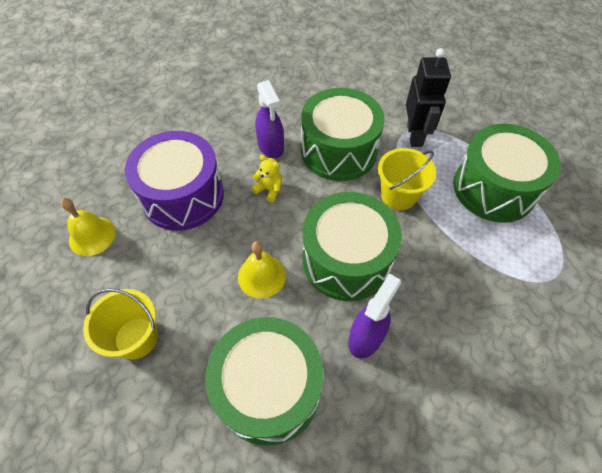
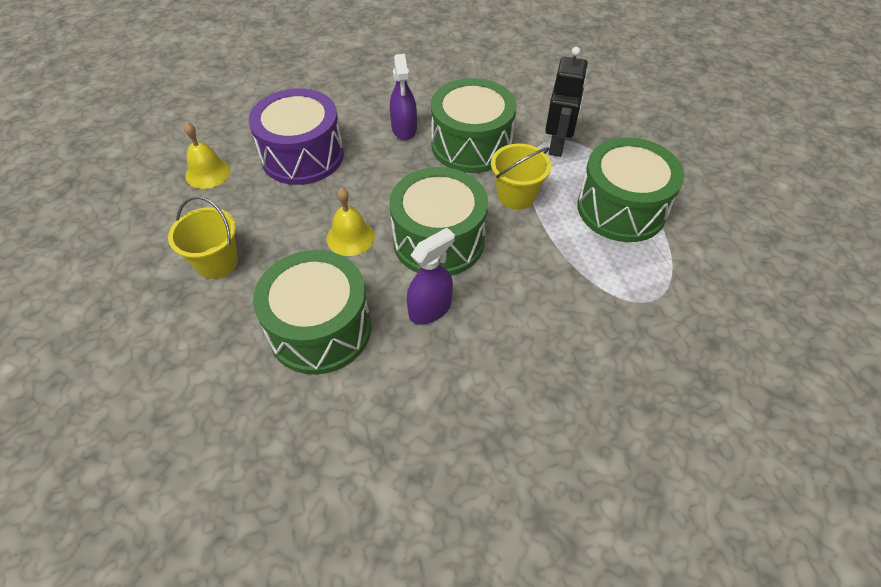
camera: 15 degrees right, 5 degrees down
(269, 189) = (387, 166): yellow teddy bear -> none

